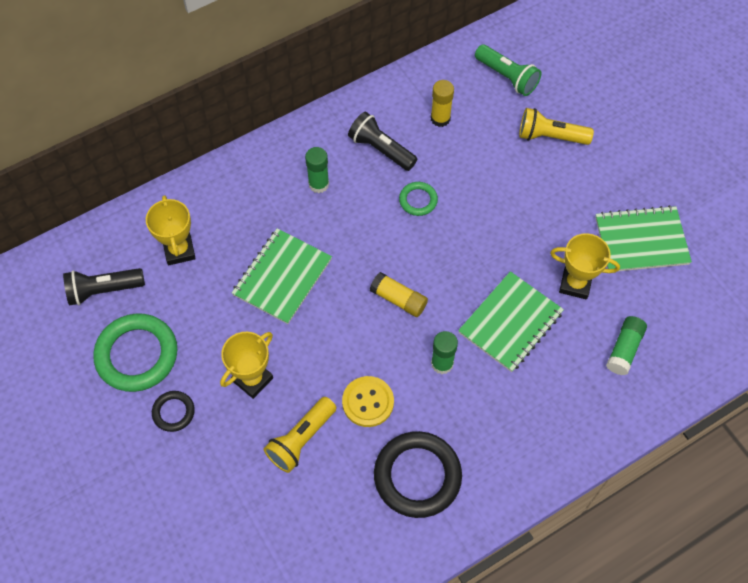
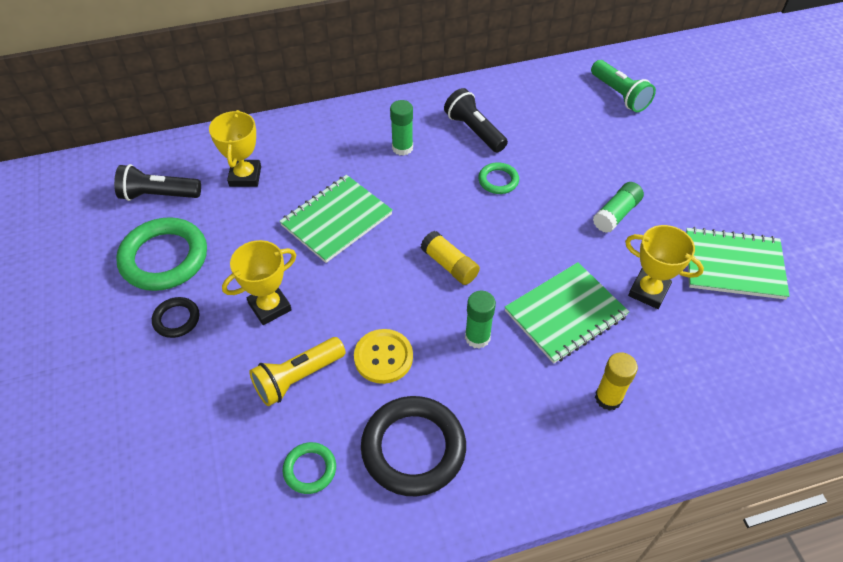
camera: 15 degrees right, 10 degrees down
(339, 516) = (310, 469): none -> green ring
(440, 118) = (542, 116): yellow glue stick -> yellow glue stick (608, 398)
(550, 136) = (652, 152): yellow flashlight -> none
(624, 349) = (692, 370): green glue stick -> green glue stick (616, 214)

